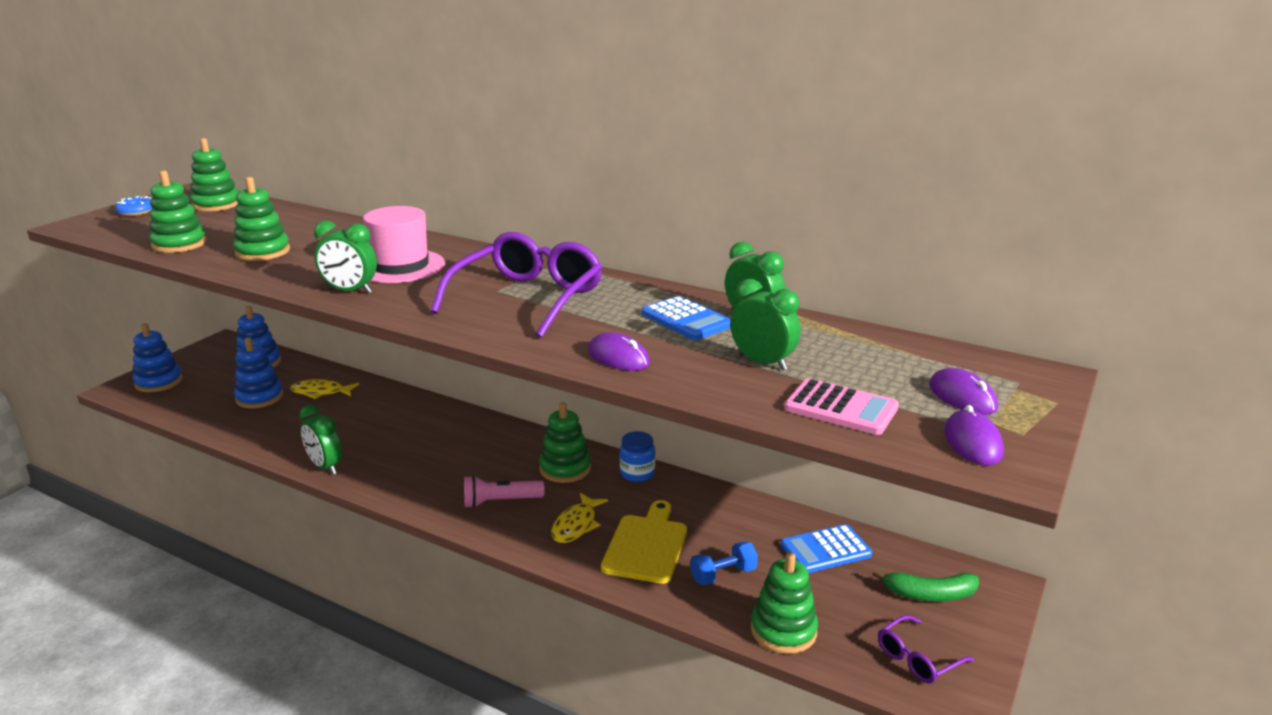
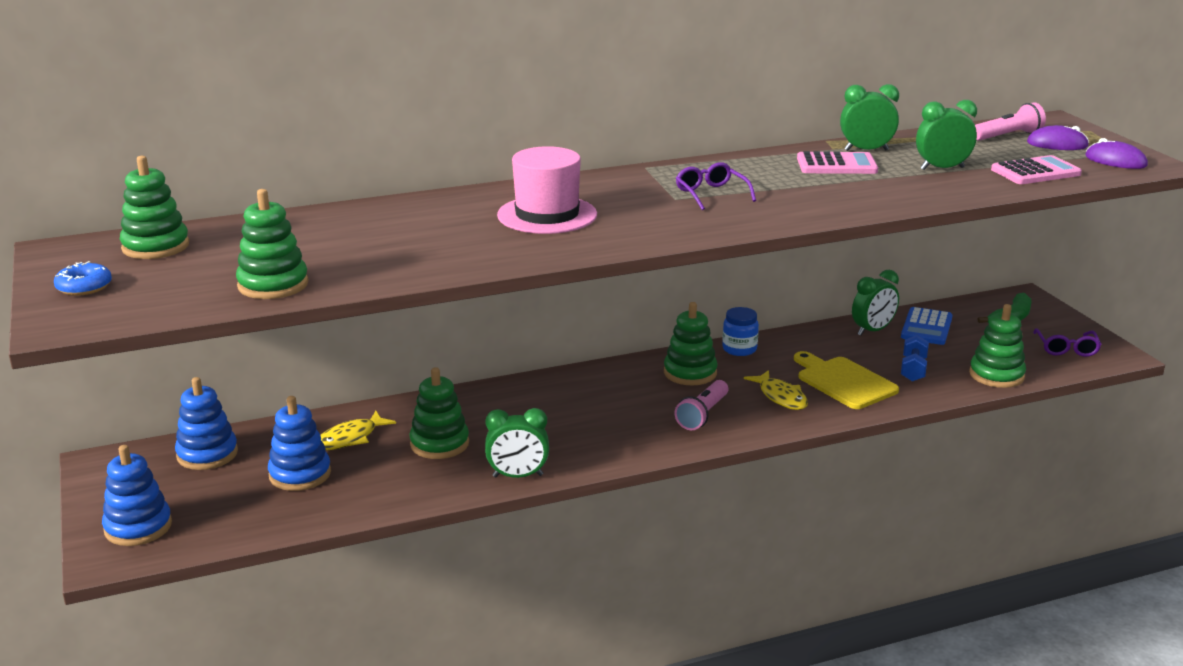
camera: 50 degrees left, 0 degrees up
(262, 252) = (386, 255): green stacking toy -> green stacking toy (439, 444)
(350, 291) = (577, 244): green clock -> green clock (873, 330)
(527, 298) = (711, 194): purple glasses -> purple glasses, size x0.48
(618, 357) = (874, 199): purple mouse -> none
(686, 319) = (836, 165): blue calculator -> pink calculator
(933, 366) = (1007, 136): none -> pink flashlight

